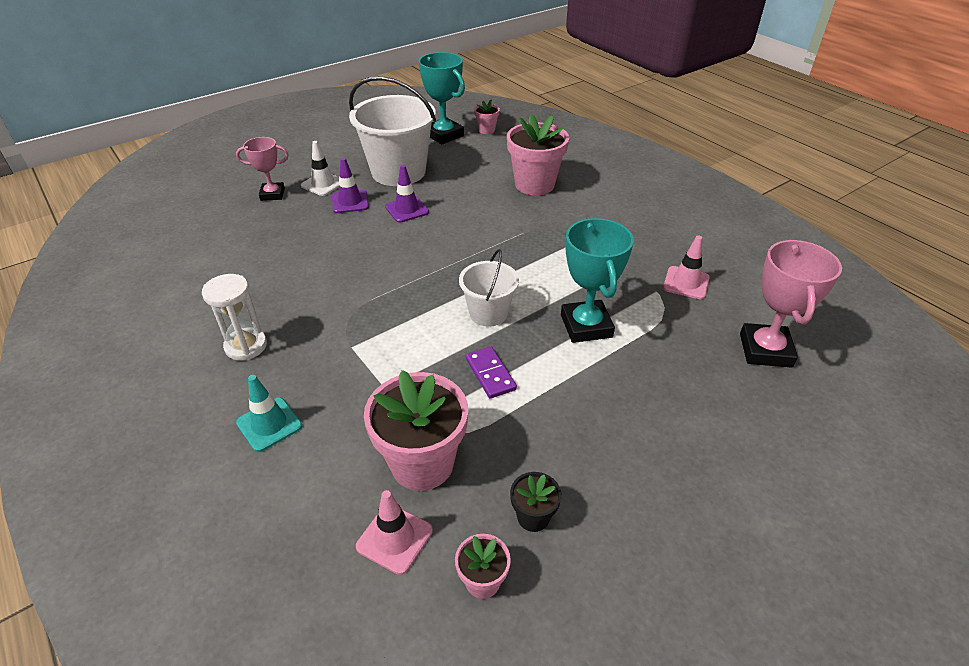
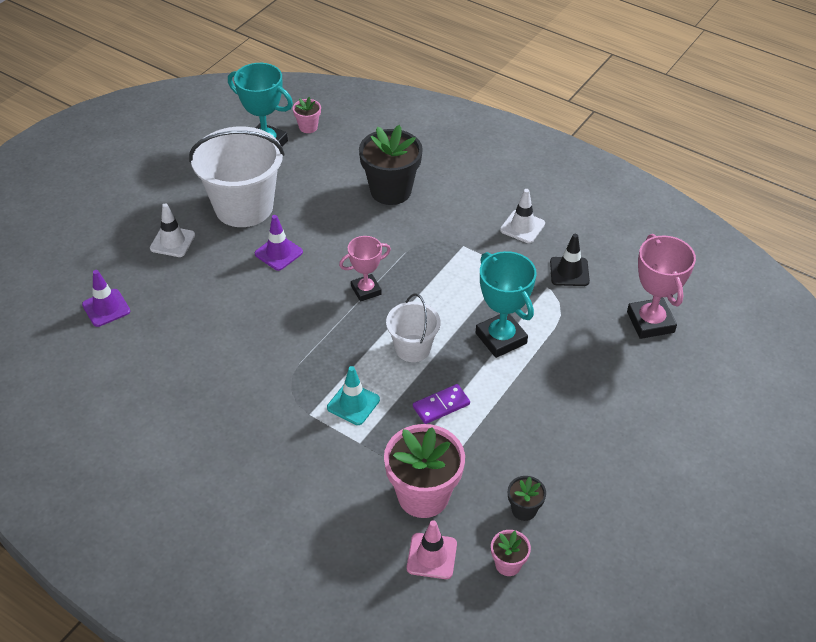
camera: 20 degrees left, 5 degrees up
(246, 346) = (214, 440): white hourglass -> none
(269, 424) = (282, 502): turquoise traffic cone -> turquoise traffic cone (353, 404)
(272, 194) = (126, 268): pink trophy -> pink trophy (366, 290)
(350, 202) = (215, 257): purple traffic cone -> purple traffic cone (106, 308)
(490, 374) = (441, 405): purple domino -> purple domino turned 75 degrees counterclockwise
(534, 184) = (391, 191): pink flower pot -> black flower pot
(650, 235) = (522, 227): none -> white traffic cone
(686, 283) = (569, 272): pink traffic cone -> black traffic cone

